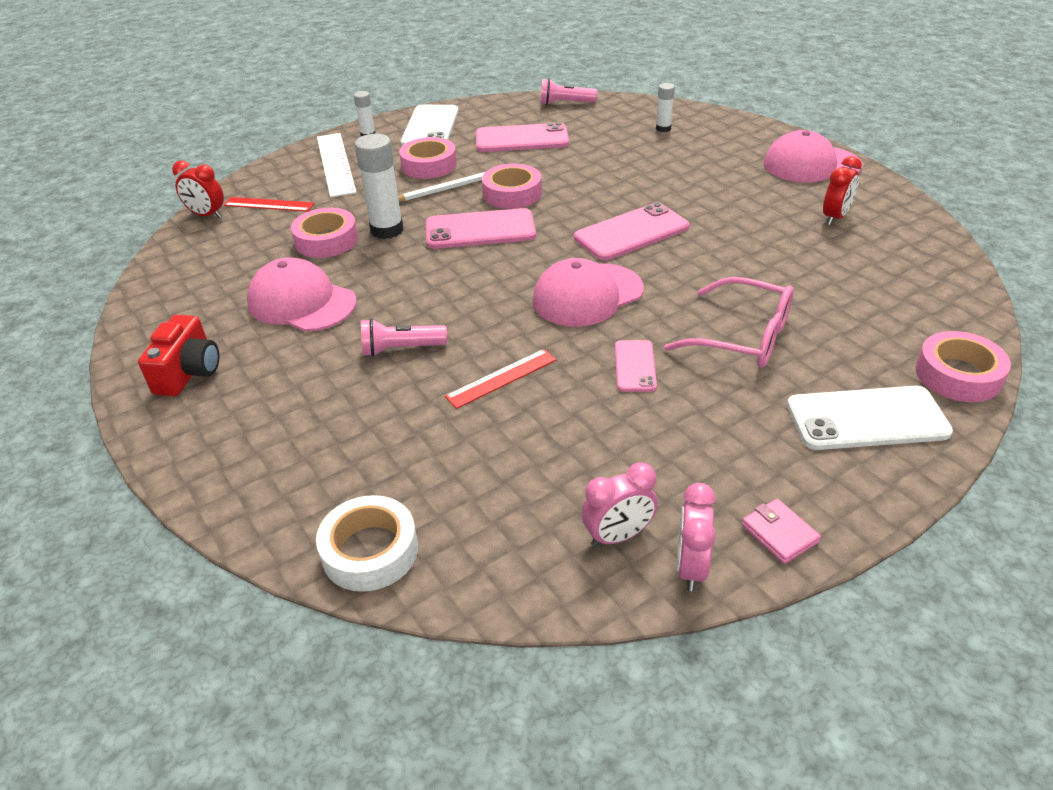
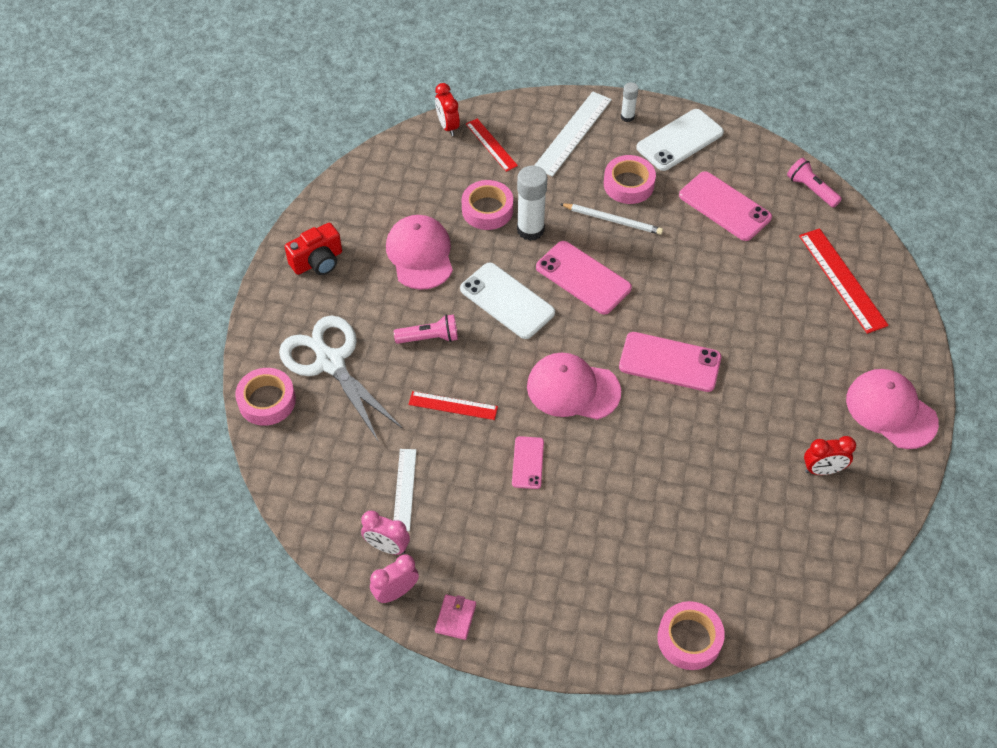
camera: 45 degrees right, 15 degrees up
(318, 436) = (330, 362): none -> white scissors
(370, 551) = (283, 450): white tape -> none
(401, 349) = (429, 338): pink flashlight -> pink flashlight turned 135 degrees clockwise
(512, 194) = (645, 260): pink tape -> pink tape (267, 401)
(557, 474) = (404, 489): none -> white ruler
(635, 366) = (528, 462): pink phone -> pink phone turned 45 degrees counterclockwise
(663, 129) = (842, 280): white glue stick -> red ruler
(743, 337) = (613, 500): pink glasses -> none
(867, 419) = (594, 610): white phone -> white phone (507, 301)

